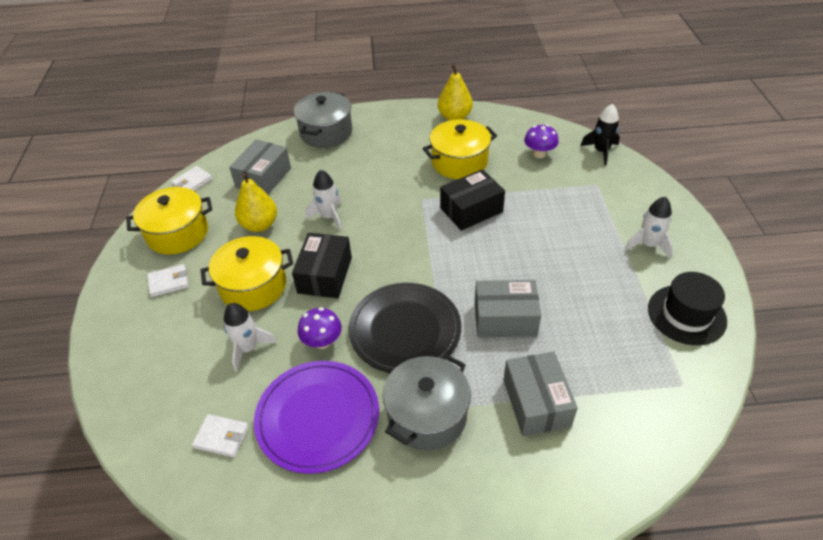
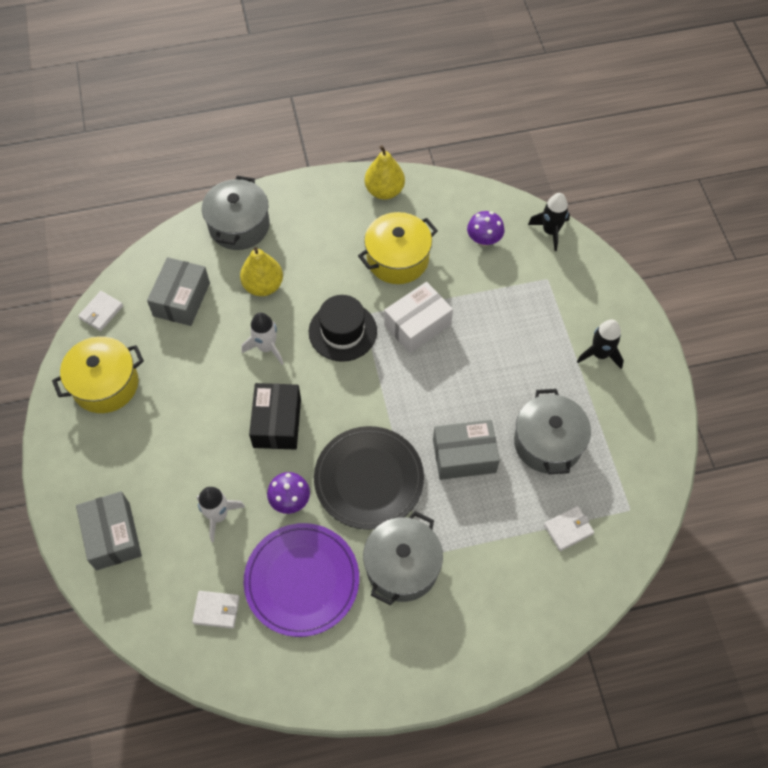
camera: 10 degrees left, 15 degrees up
(169, 282) = (115, 447): white wallet -> white wallet (568, 529)
(253, 286) = (205, 443): yellow pot -> none
(259, 225) = (193, 365): yellow pear -> yellow pear (263, 286)
(471, 210) = (417, 325): black box -> white box
(536, 402) = (500, 542): grey box -> grey box (113, 536)
(593, 314) = (548, 443): none -> grey pot
(648, 245) = (600, 354): white rocket -> black rocket
(686, 314) = (635, 434): black hat -> black hat (342, 331)

